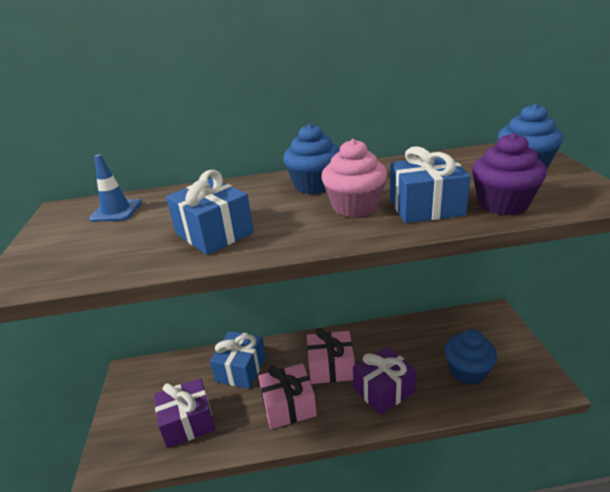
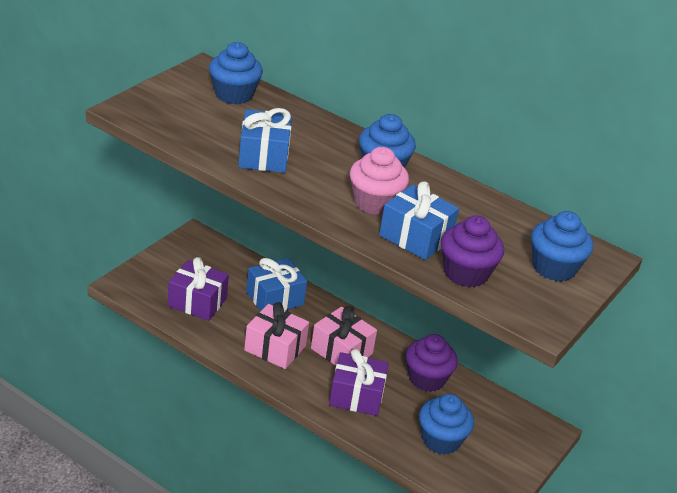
camera: 35 degrees right, 5 degrees up
(116, 211) = (234, 94): blue traffic cone -> blue cupcake
(400, 340) = (426, 379): none -> purple cupcake

